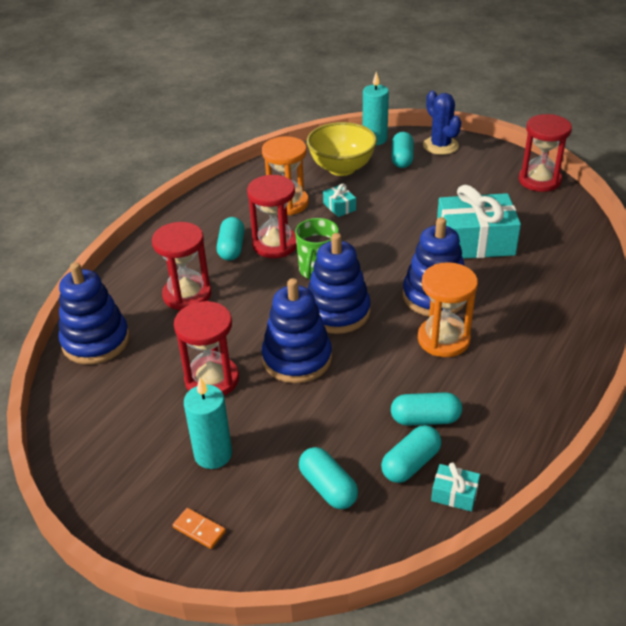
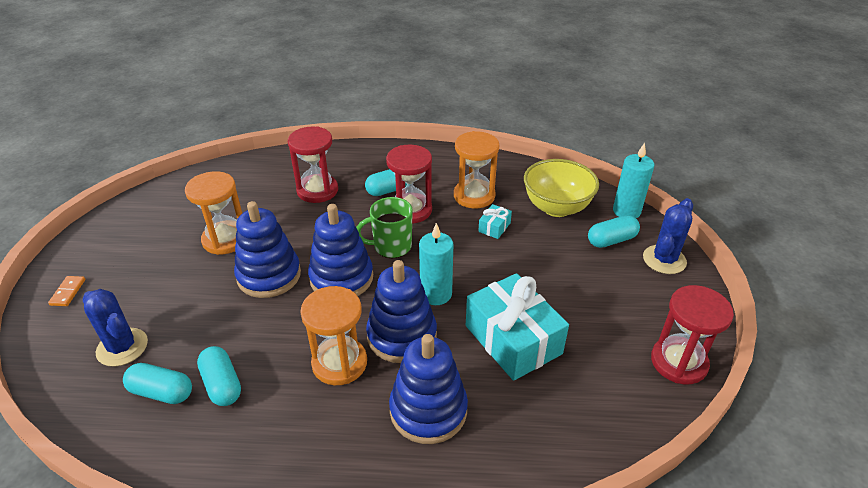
camera: 60 degrees right, 0 degrees up
(96, 341) = (244, 171): blue stacking toy -> blue stacking toy (428, 410)
(212, 380) = (225, 239): red hourglass -> orange hourglass
(213, 454) = (145, 270): turquoise candle -> turquoise candle (436, 294)
(328, 487) = (122, 347): turquoise capsule -> blue cactus
(454, 494) = (130, 436): turquoise gift -> none

